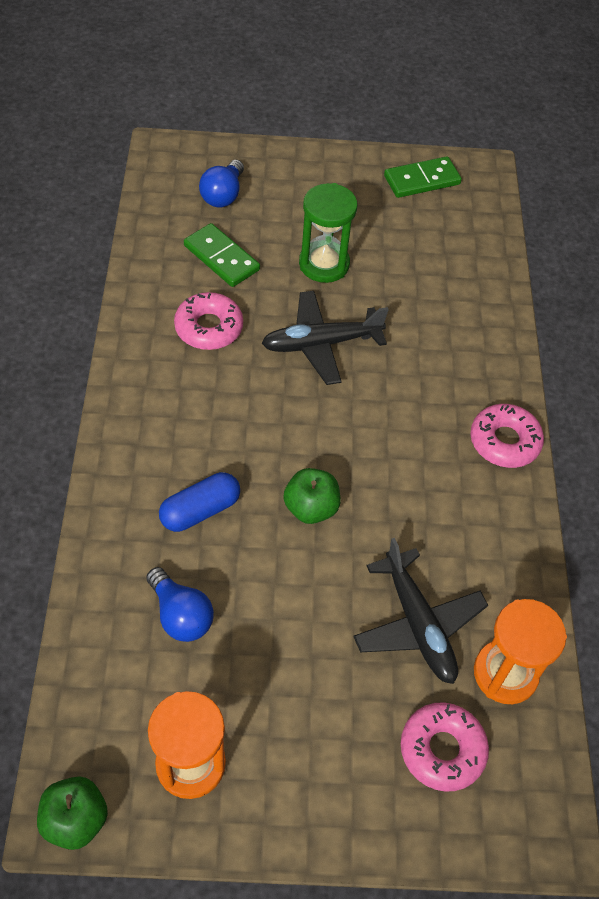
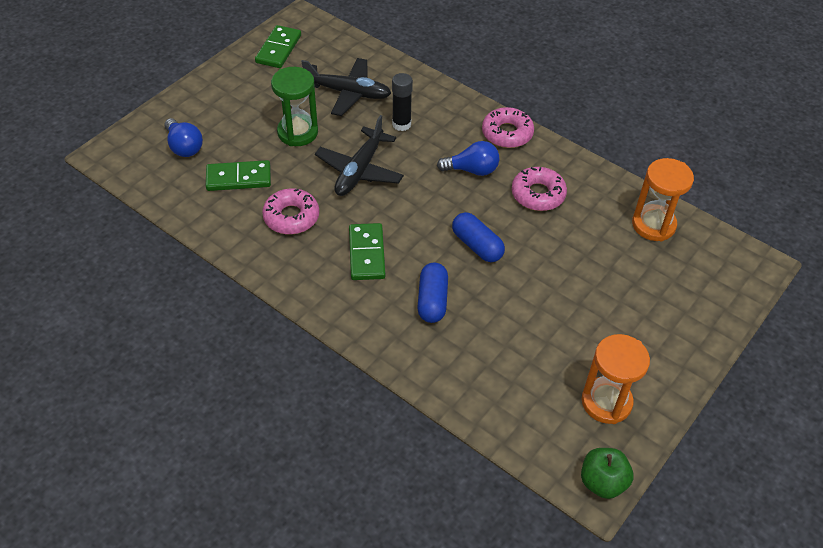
camera: 50 degrees left, 5 degrees down
(180, 615) = (500, 352): blue light bulb -> blue light bulb (472, 170)
(215, 417) = (367, 254): none -> green domino
(311, 508) = (477, 245): green apple -> blue capsule
(418, 625) = (595, 243): black plane -> black plane (348, 93)
(420, 340) = (401, 124): none -> black glue stick
(442, 750) = (679, 279): pink donut -> pink donut (538, 194)

